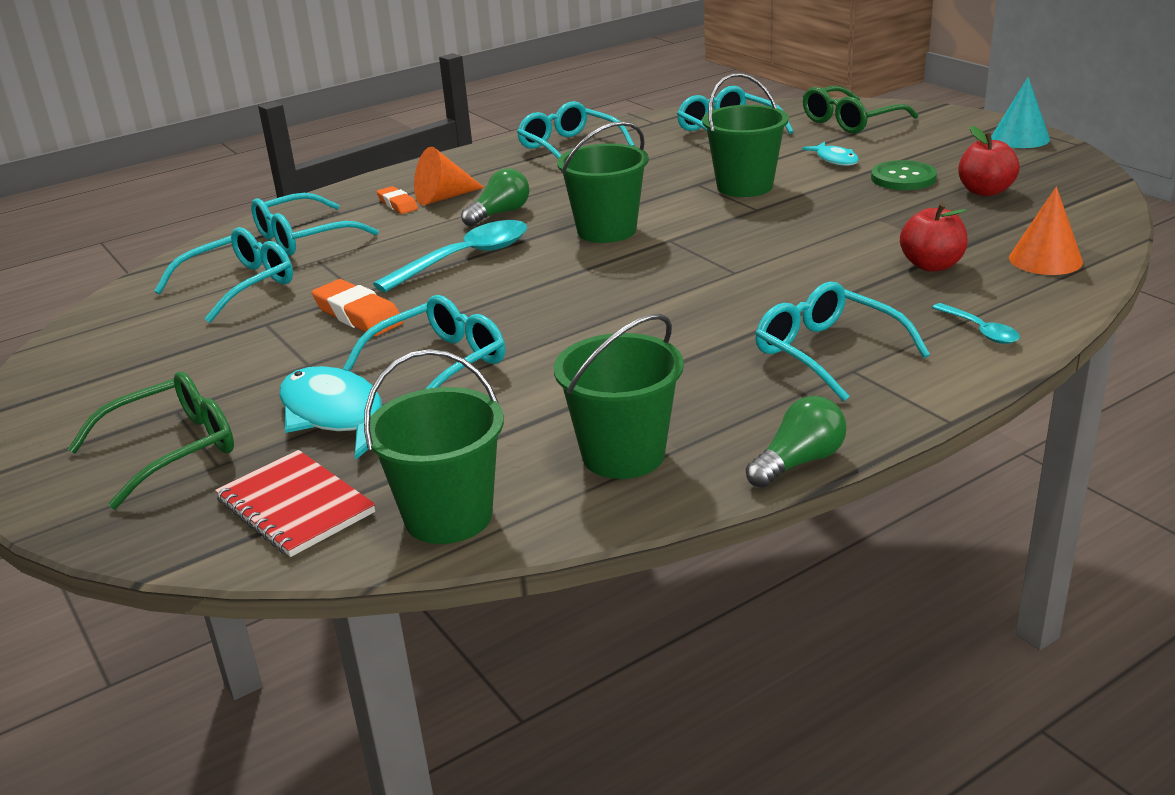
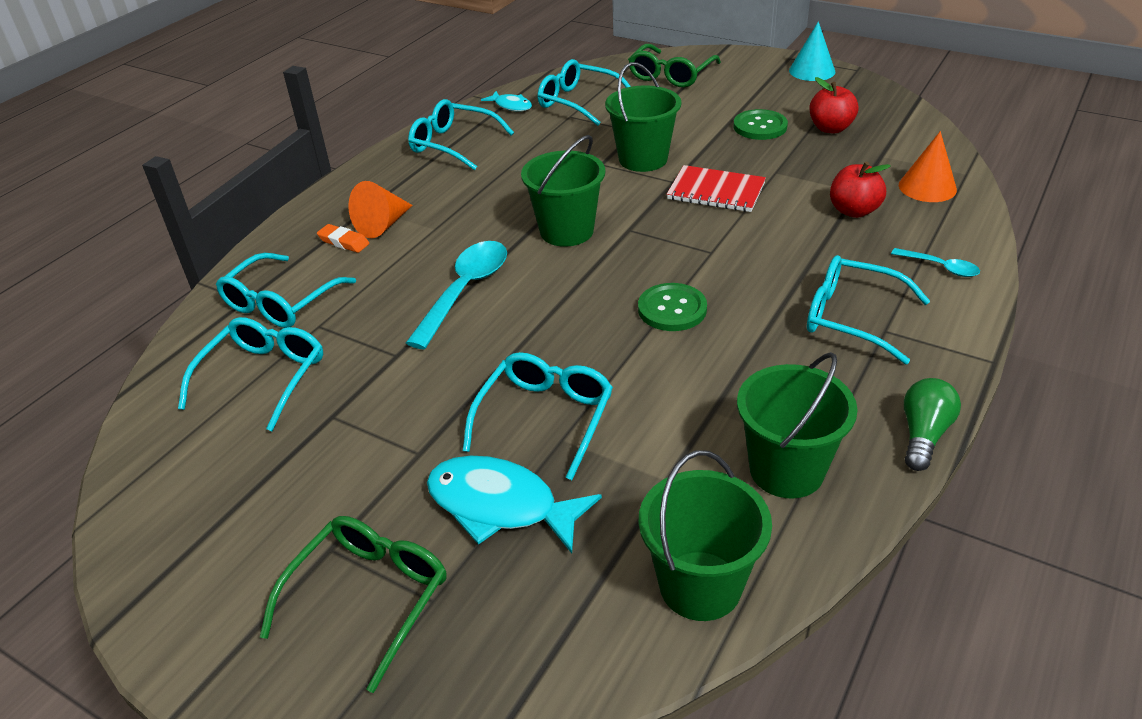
camera: 25 degrees left, 10 degrees up
(295, 506) = (552, 623): red notebook -> red notebook (716, 191)
(358, 315) = (418, 382): orange eraser -> none
(500, 213) = (453, 232): green light bulb -> none
(645, 309) = (672, 309): none -> green button
(835, 160) = (692, 117): turquoise fish -> turquoise fish (511, 106)

